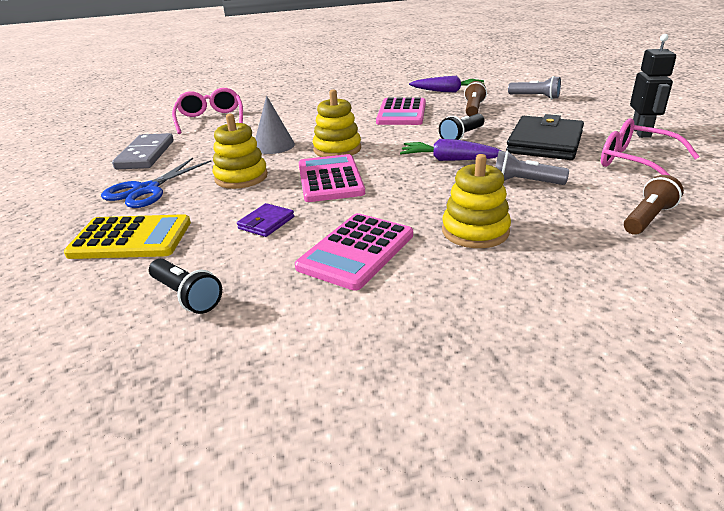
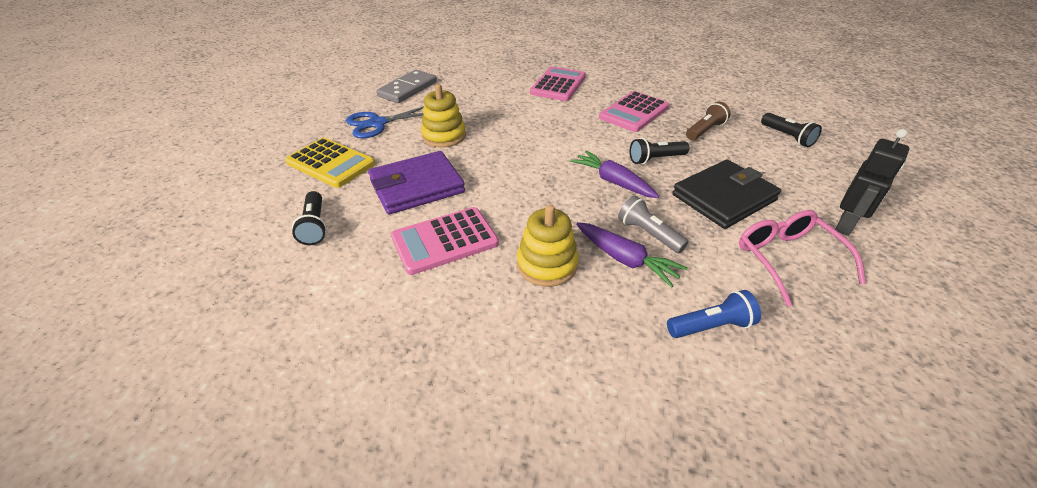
camera: 30 degrees right, 10 degrees up
(210, 119) = (482, 68): pink glasses -> none
(266, 223) = (417, 186): purple wallet -> purple wallet, size x2.13
(273, 146) = (497, 112): grey cone -> none
(330, 179) = (500, 163): pink calculator -> pink calculator (558, 85)
(337, 149) = (538, 134): yellow stacking toy -> none
(447, 91) = (706, 100): purple carrot -> purple carrot (625, 259)
(535, 97) = (787, 137): grey flashlight -> black flashlight
(648, 218) = (711, 326): brown flashlight -> blue flashlight

